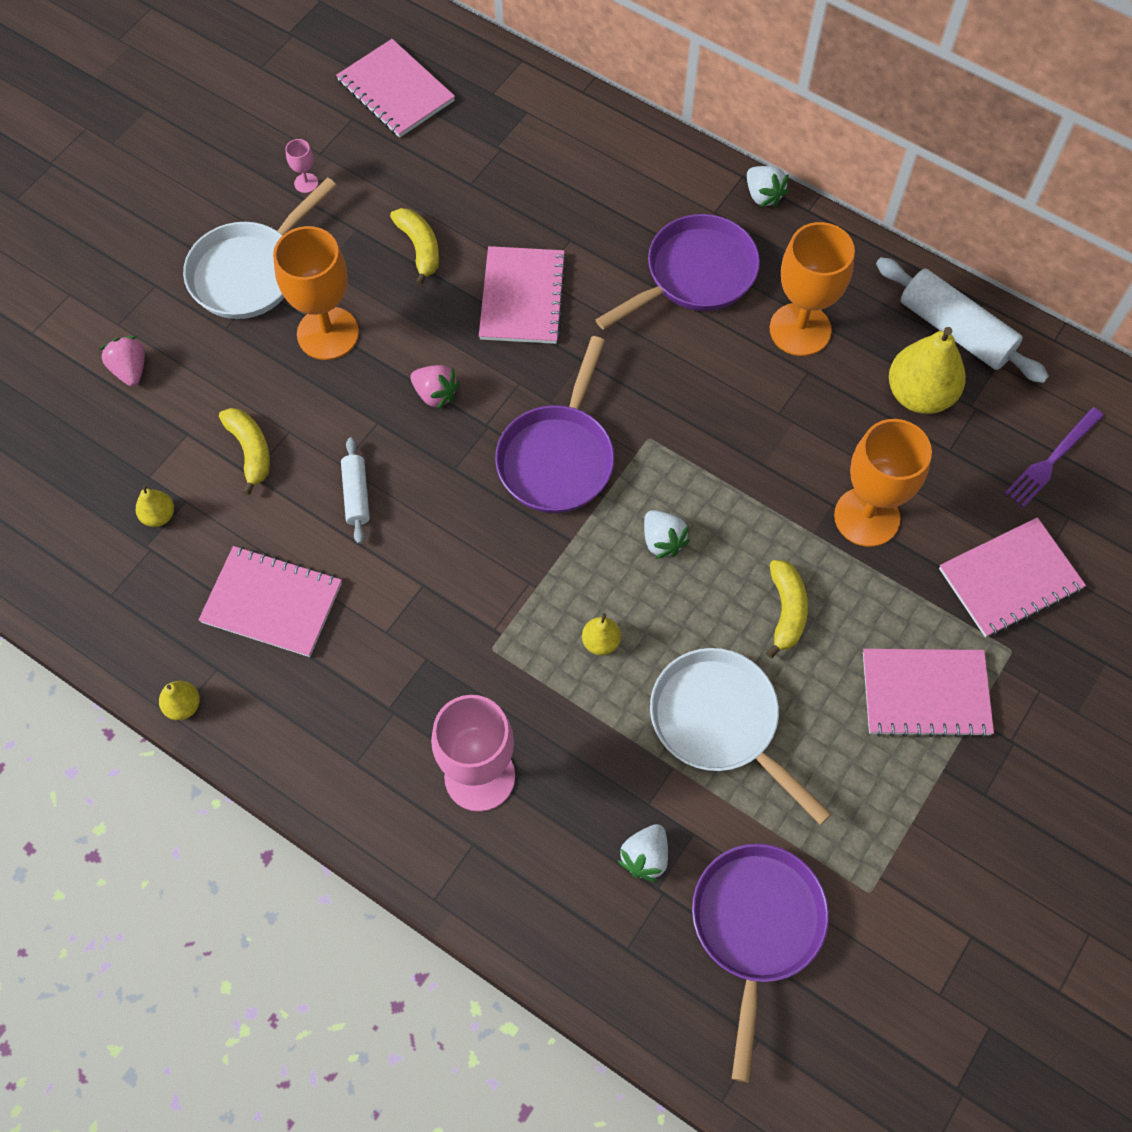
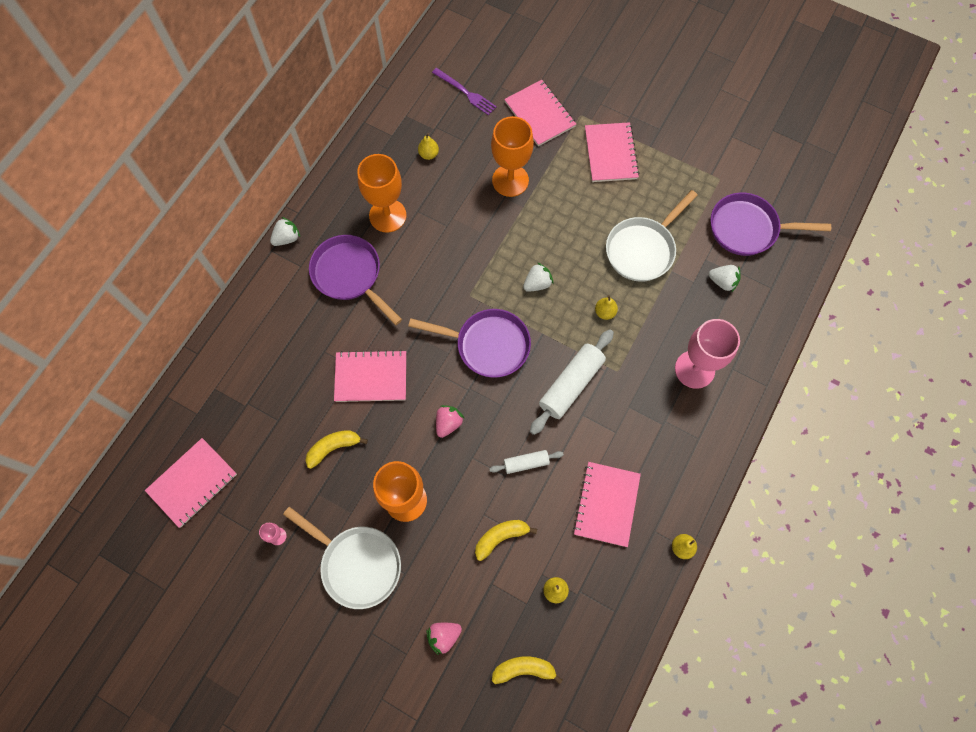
camera: 95 degrees left, 5 degrees up
(786, 611) = (572, 219): yellow banana -> yellow banana (524, 669)
(919, 394) = (428, 154): yellow pear -> yellow pear, size x0.49
(955, 330) = (384, 136): white rolling pin -> white rolling pin (571, 385)

